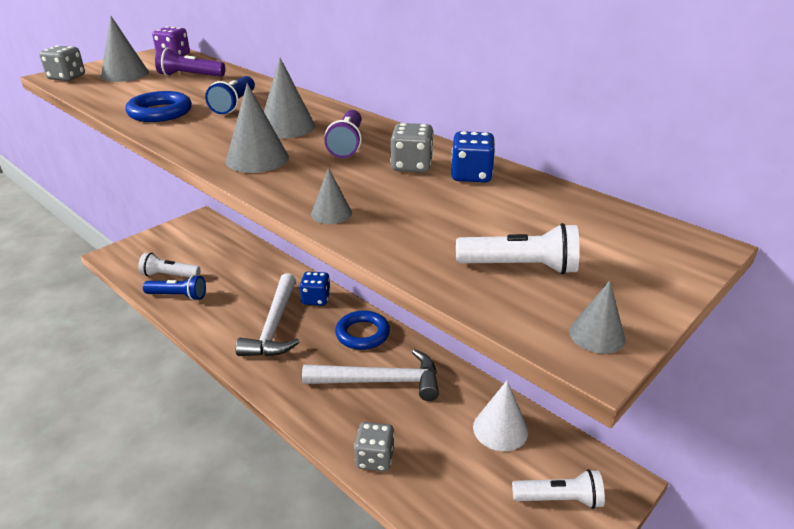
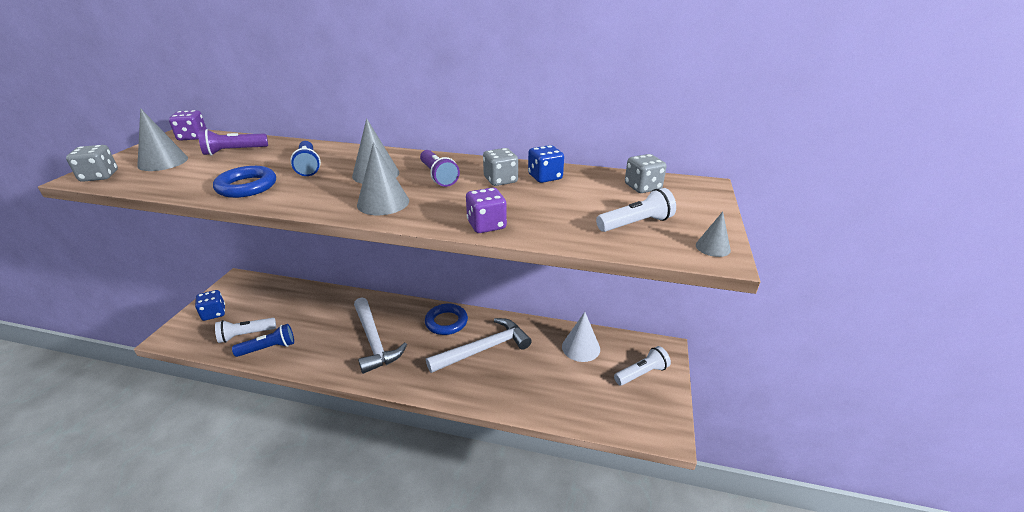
camera: 30 degrees left, 0 degrees up
(316, 299) = (391, 310): blue dice -> blue dice (214, 313)
(331, 213) = (486, 225): grey cone -> purple dice
(374, 458) = (519, 400): grey dice -> grey dice (642, 187)

